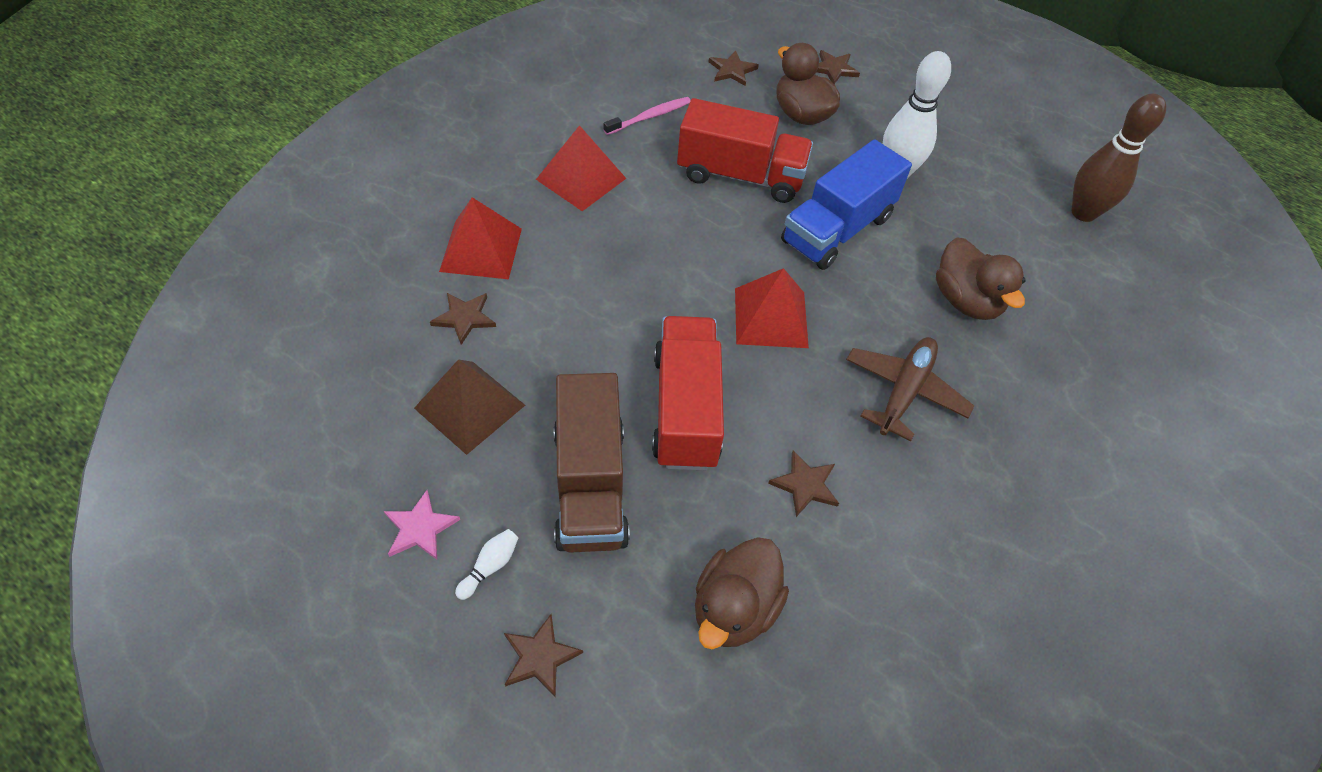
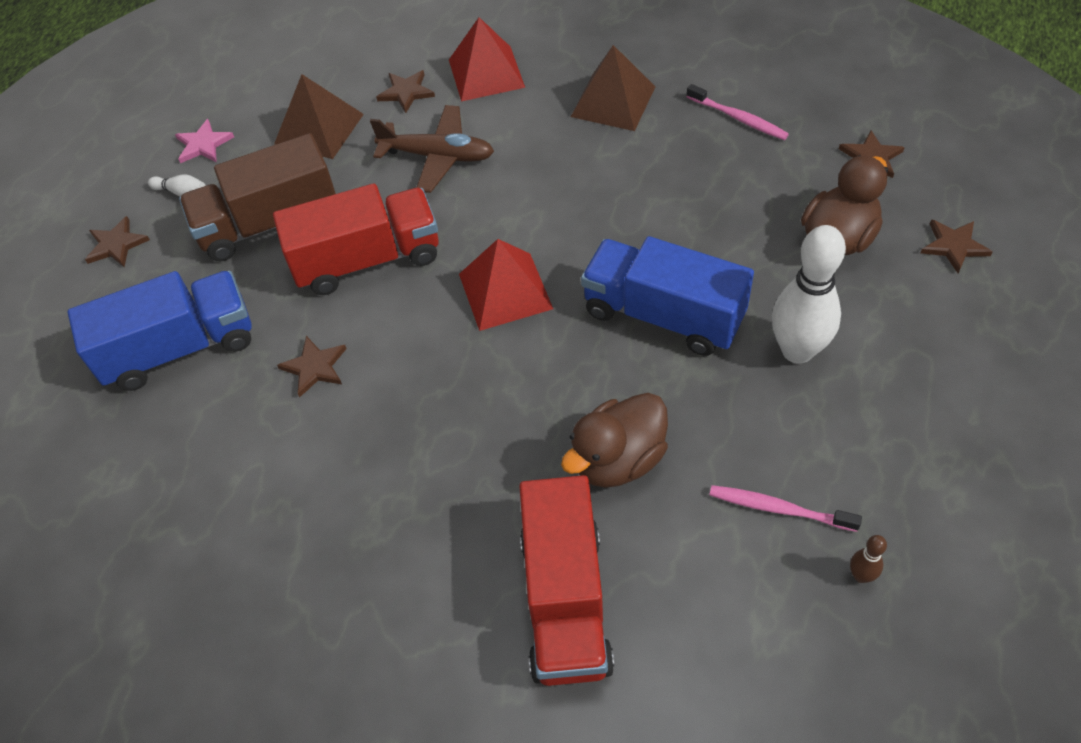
camera: 80 degrees right, 0 degrees up
(581, 178) = (613, 101): red pyramid -> brown pyramid
(734, 608) = (180, 348): brown duck -> blue truck
(740, 176) = (696, 213): red truck -> red truck (565, 600)
(904, 391) = (457, 424): brown plane -> brown plane (438, 156)
(1026, 231) = (779, 509): none -> pink toothbrush
(1083, 213) = (861, 576): brown bowling pin -> brown bowling pin, size x0.42

